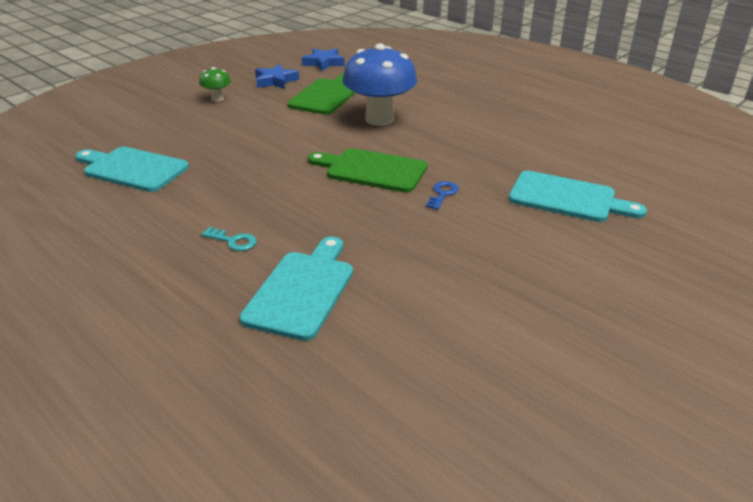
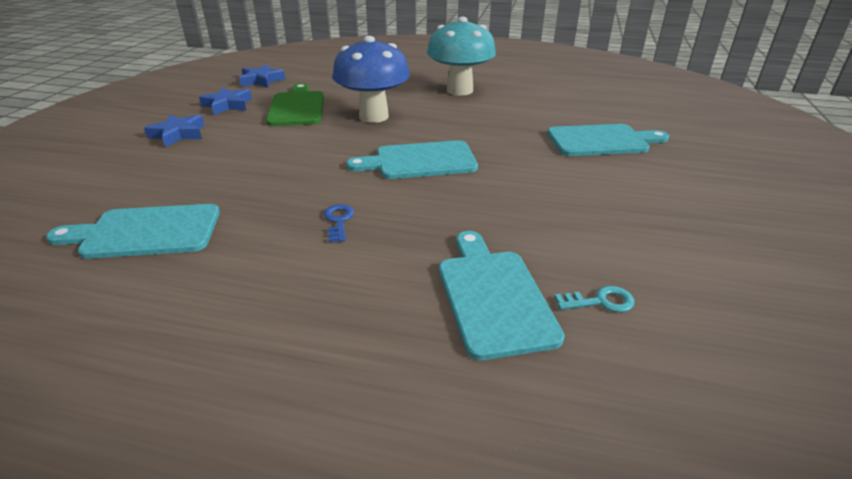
camera: 30 degrees left, 0 degrees up
(217, 99) = (178, 134): green mushroom -> blue star
(233, 241) = (361, 272): turquoise key -> turquoise key (601, 301)
(372, 170) = (420, 161): green cutting board -> turquoise cutting board
(442, 194) = (506, 164): blue key -> blue key (338, 221)
(489, 111) = (459, 90): none -> turquoise mushroom

